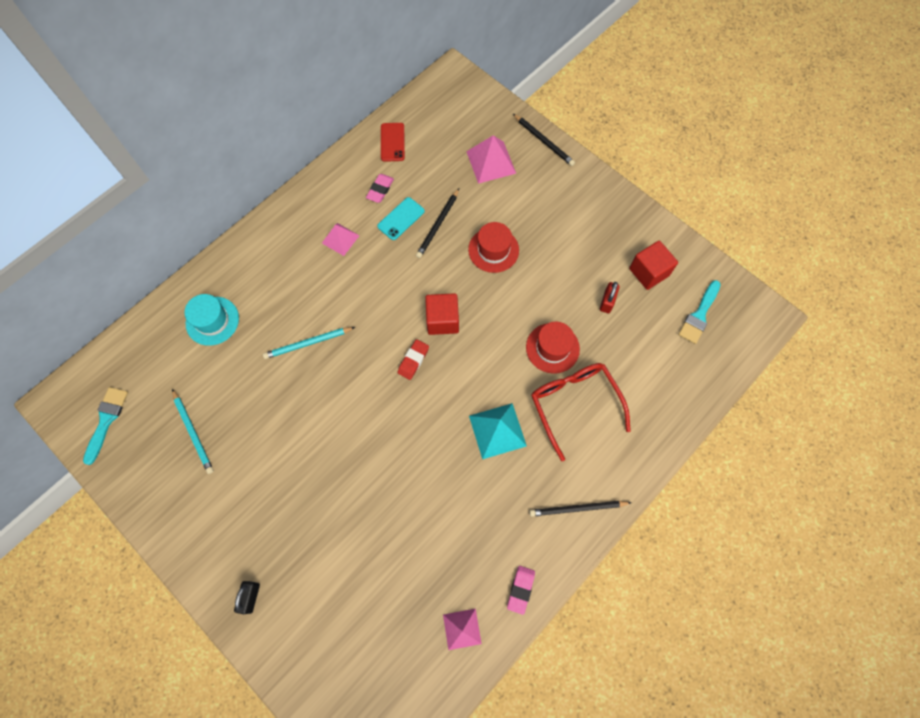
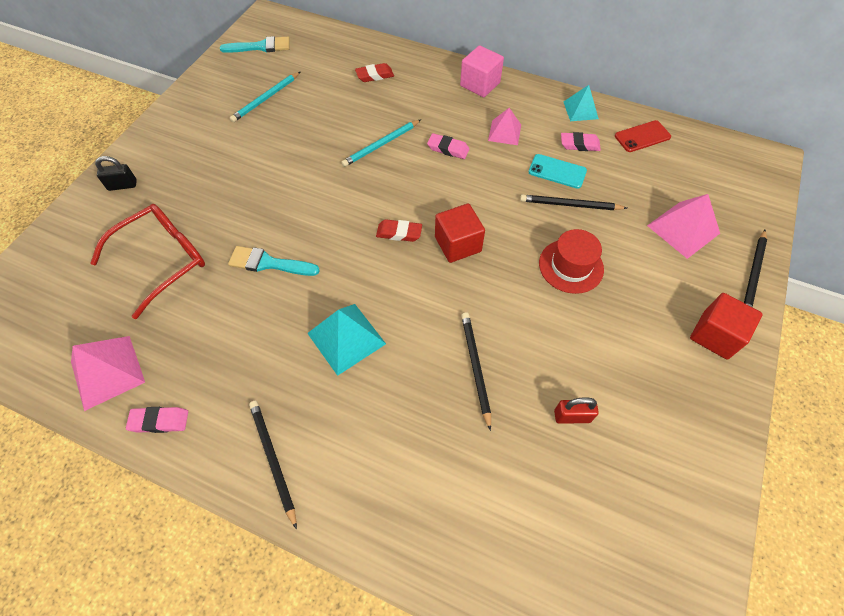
camera: 70 degrees right, 10 degrees down
(212, 321) = (375, 75): turquoise hat -> red eraser
(272, 235) = (480, 84): none -> pink cube
(308, 343) = (381, 145): turquoise pencil -> turquoise pencil turned 90 degrees counterclockwise
(338, 290) = (448, 149): none -> pink eraser
(342, 171) = (580, 110): none -> turquoise pyramid
(462, 629) = (107, 372): pink pyramid -> pink pyramid, size x1.52
(552, 348) = (475, 367): red hat -> black pencil
(574, 404) = (410, 416): red glasses -> red glasses (163, 260)
(648, 272) = (647, 461): red cube -> red cube (715, 335)
(699, 315) = (620, 558): turquoise brush -> turquoise brush (269, 263)

